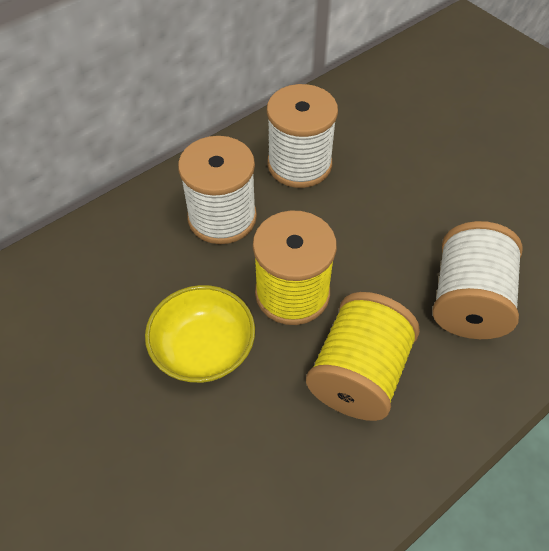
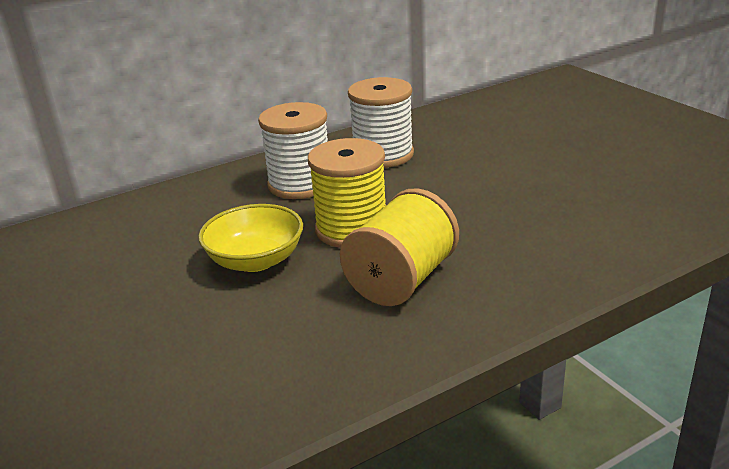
camera: 10 degrees right, 25 degrees down
(468, 301) = (526, 238): white spool -> none

